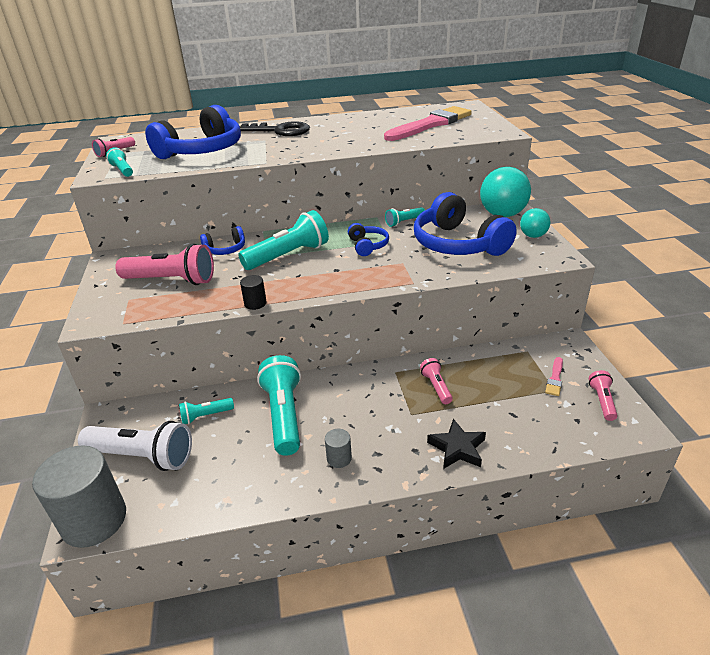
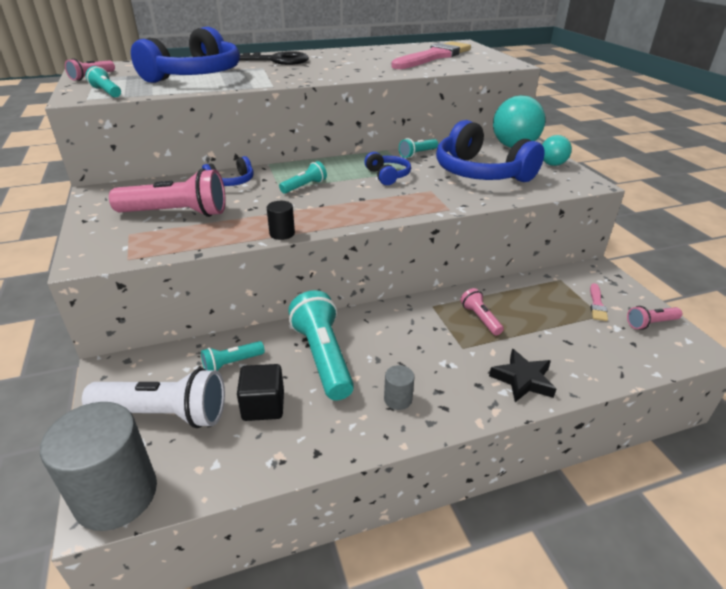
camera: 10 degrees left, 0 degrees up
(223, 455) = (263, 406): none -> black cube
(288, 256) = (304, 186): turquoise flashlight -> turquoise flashlight, size x0.51
(602, 401) = (650, 323): pink flashlight -> pink flashlight turned 105 degrees counterclockwise

